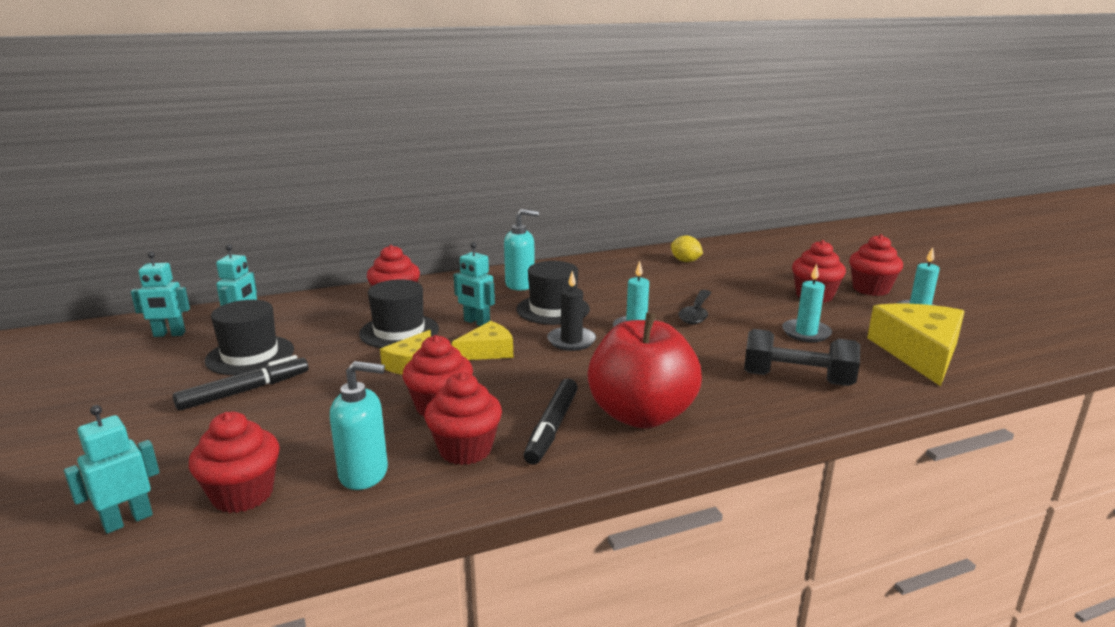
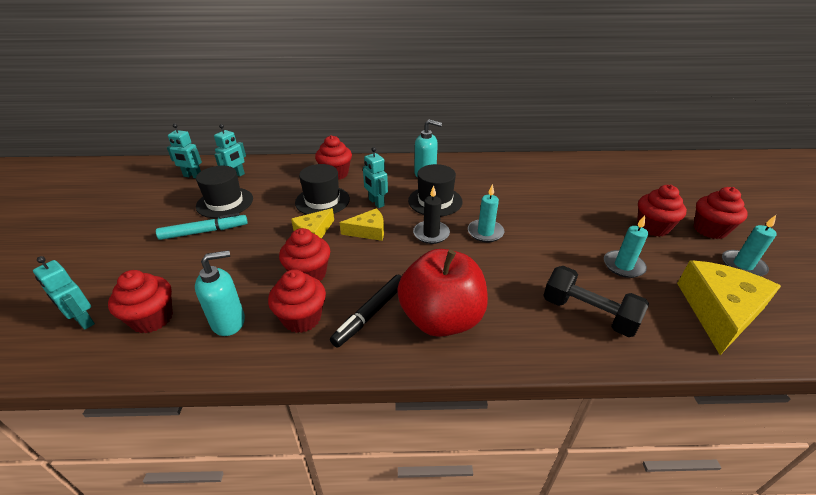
camera: 20 degrees right, 15 degrees up
(128, 520) = (83, 321): turquoise robot -> turquoise robot turned 120 degrees counterclockwise
(245, 391) = (204, 232): black marker -> turquoise marker
(364, 473) = (229, 322): turquoise soap dispenser -> turquoise soap dispenser turned 45 degrees counterclockwise
(685, 261) = (561, 172): yellow lemon -> none
(696, 313) = (541, 226): black spoon -> none

